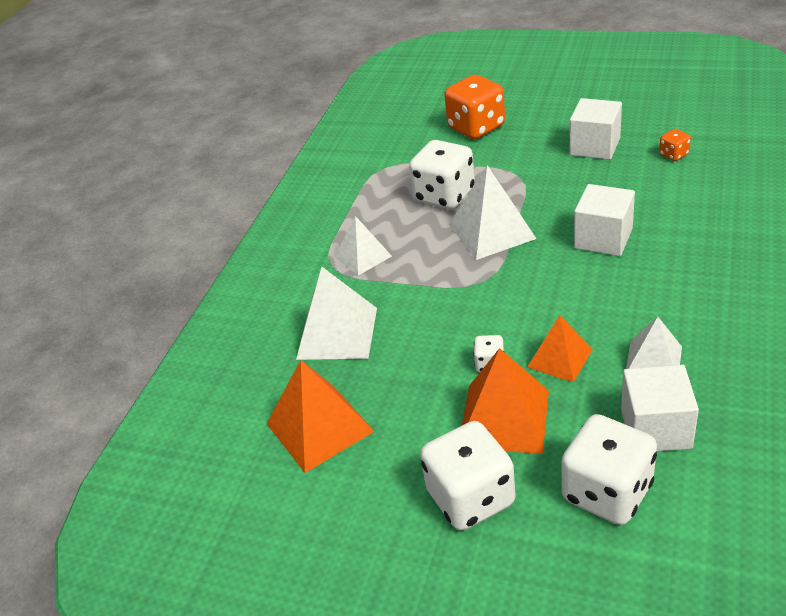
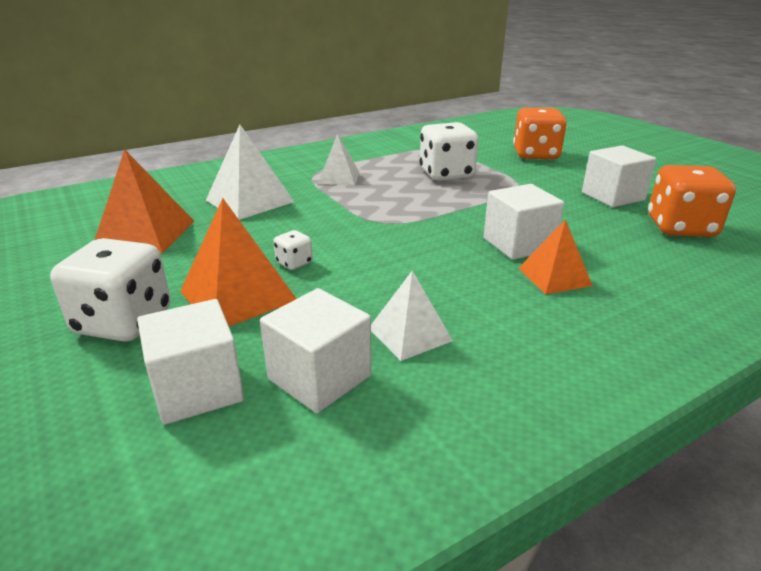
camera: 35 degrees right, 10 degrees down
(491, 231) = (441, 203): white pyramid -> none
(559, 358) = (344, 288): orange pyramid -> orange pyramid (554, 276)
(607, 492) = (198, 389): white dice -> white cube
(673, 155) = (680, 228): orange dice -> orange dice, size x2.19

